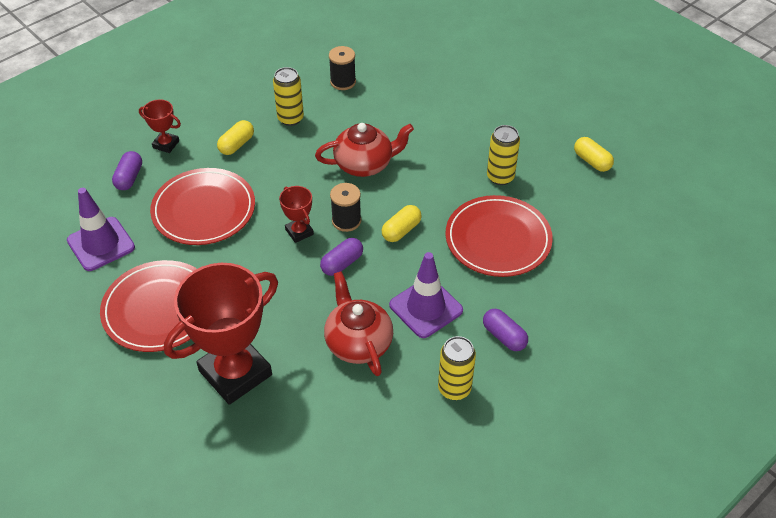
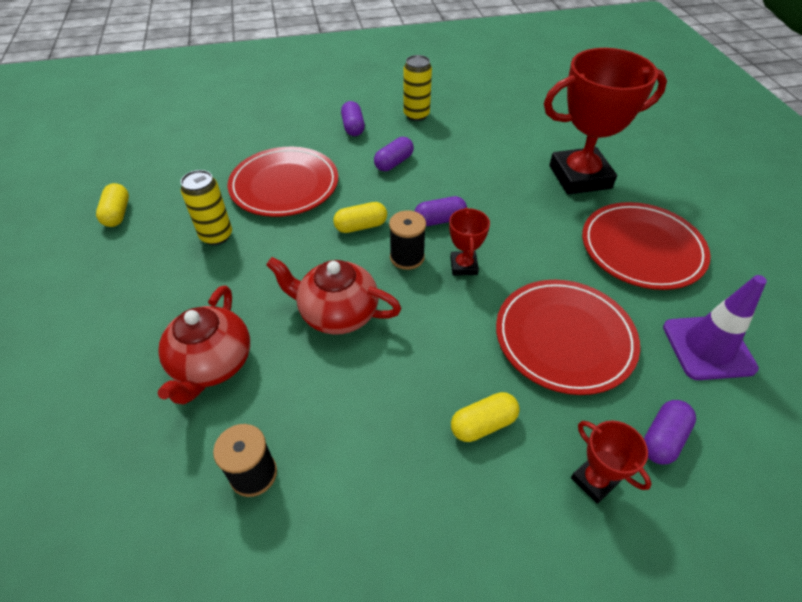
camera: 150 degrees left, 0 degrees up
(290, 118) = (380, 436): yellow can -> none
(358, 343) = (466, 161): red teapot -> red teapot (212, 364)
(426, 308) = (394, 163): purple traffic cone -> purple capsule

